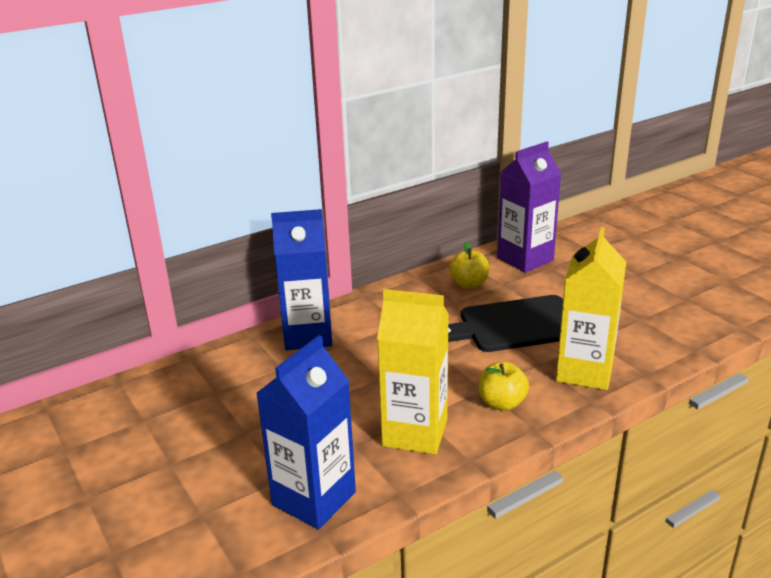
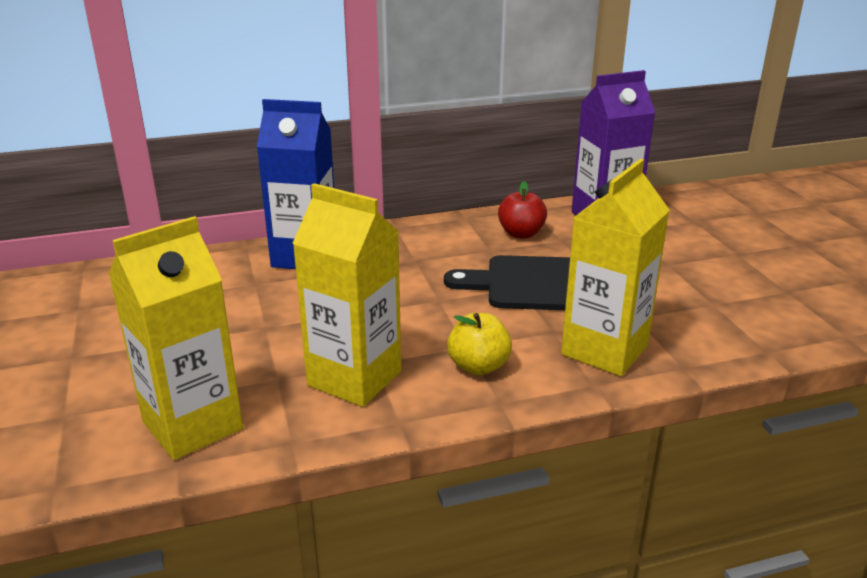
camera: 15 degrees right, 0 degrees up
(314, 498) = (192, 426): blue carton -> yellow carton
(469, 284) = (521, 234): yellow apple -> red apple

